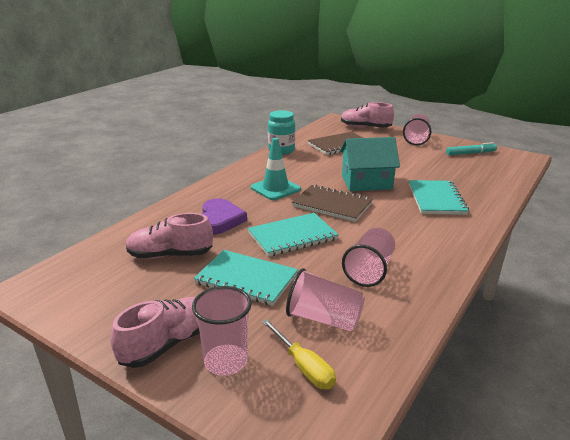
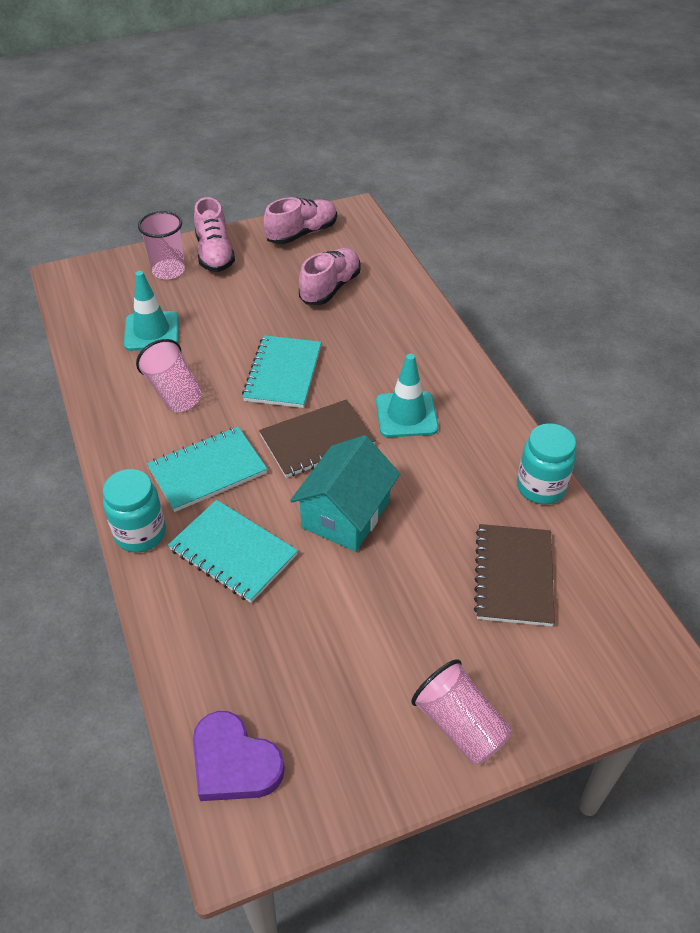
camera: 125 degrees right, 20 degrees up
(219, 220) = (367, 339): purple heart -> purple heart (234, 762)
(246, 279) = (246, 315): turquoise notebook -> turquoise notebook (207, 471)
(303, 366) = (123, 299): yellow screwdriver -> none
(324, 319) = (151, 331): pink cup -> turquoise traffic cone
(365, 127) = (584, 685): pink shoe -> pink shoe (302, 233)
(470, 153) = (325, 755): turquoise marker -> none
(476, 227) = (140, 533): none -> turquoise jar

